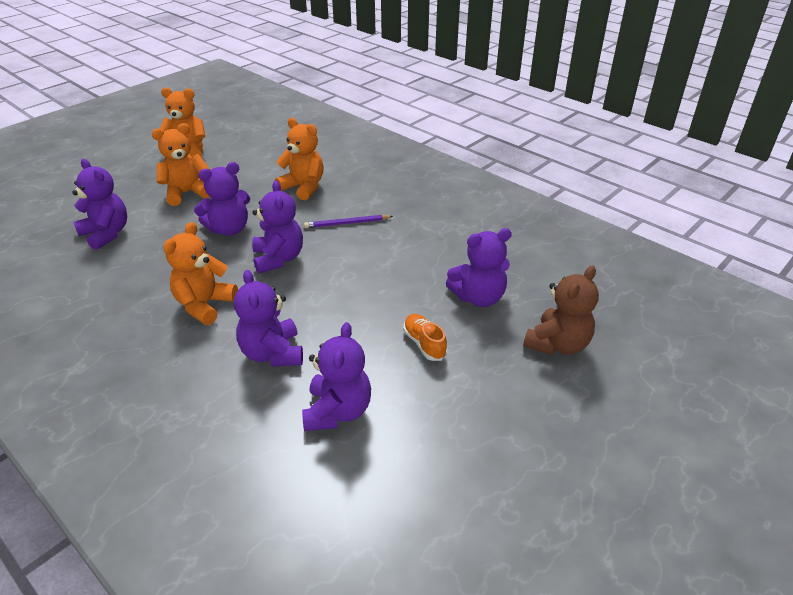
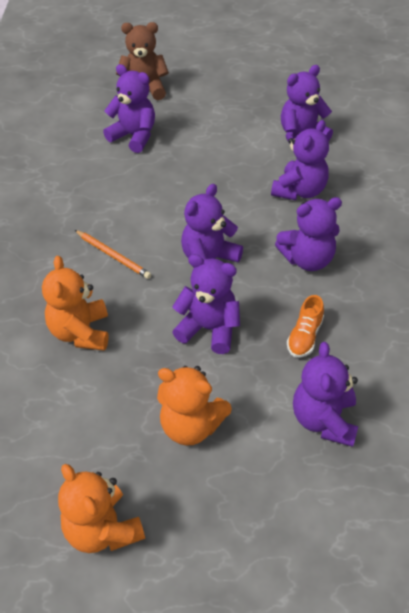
camera: 130 degrees left, 10 degrees up
(204, 305) = (307, 259): orange teddy bear -> purple teddy bear
(347, 223) = (113, 256): purple pencil -> orange pencil
(424, 344) = (208, 136): orange shoe -> orange shoe (304, 336)

